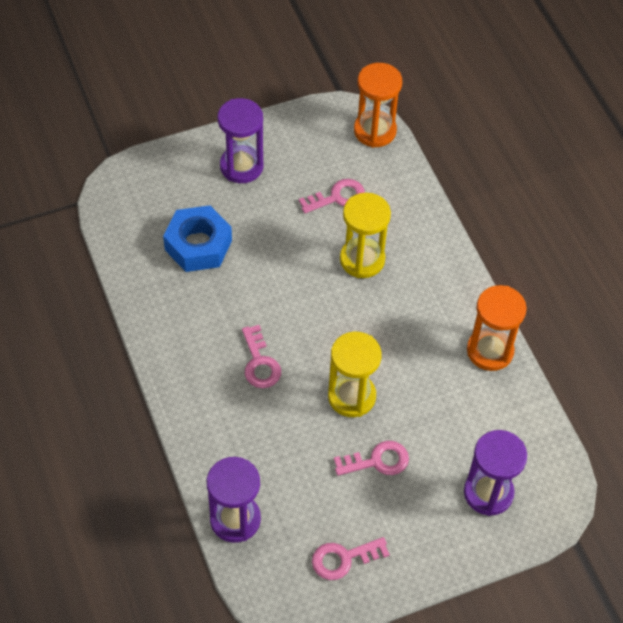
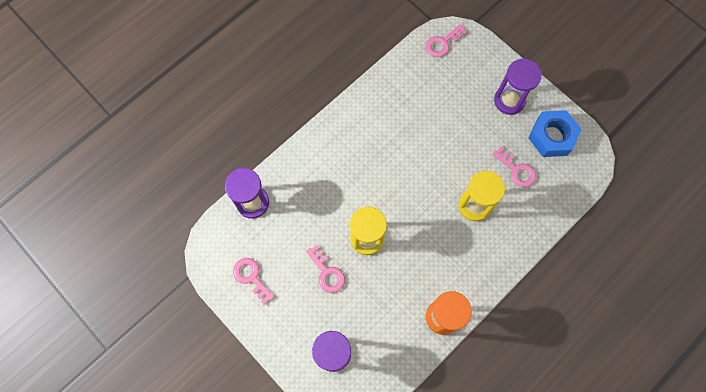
camera: 70 degrees right, 15 degrees up
(198, 245) = (435, 100): blue nut -> blue nut (551, 137)
(260, 363) = (366, 173): pink key -> pink key (442, 43)
(375, 131) = (586, 173): orange hourglass -> none

